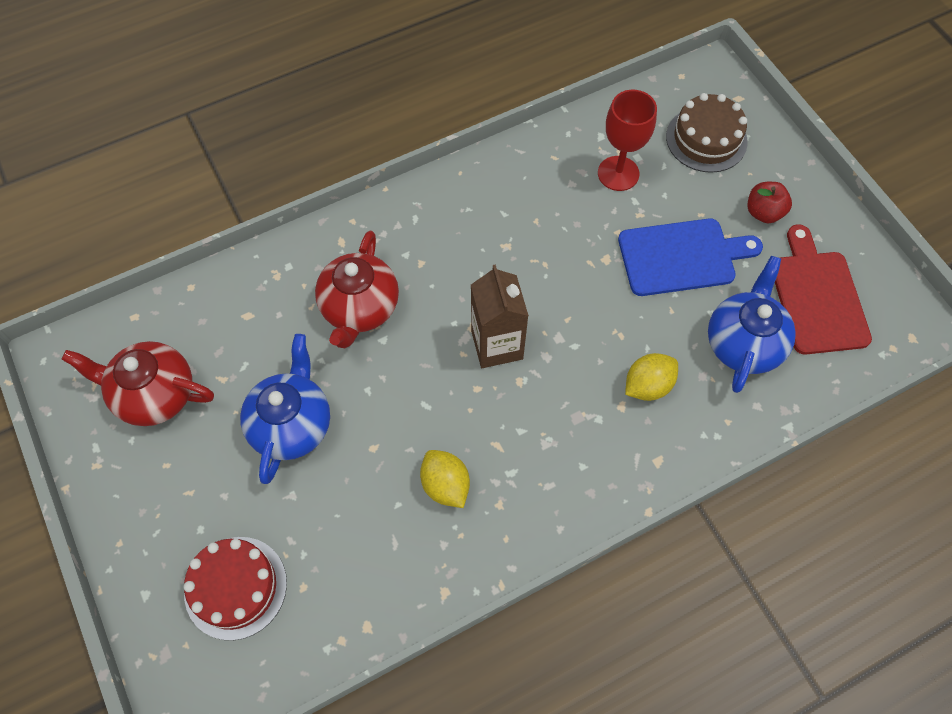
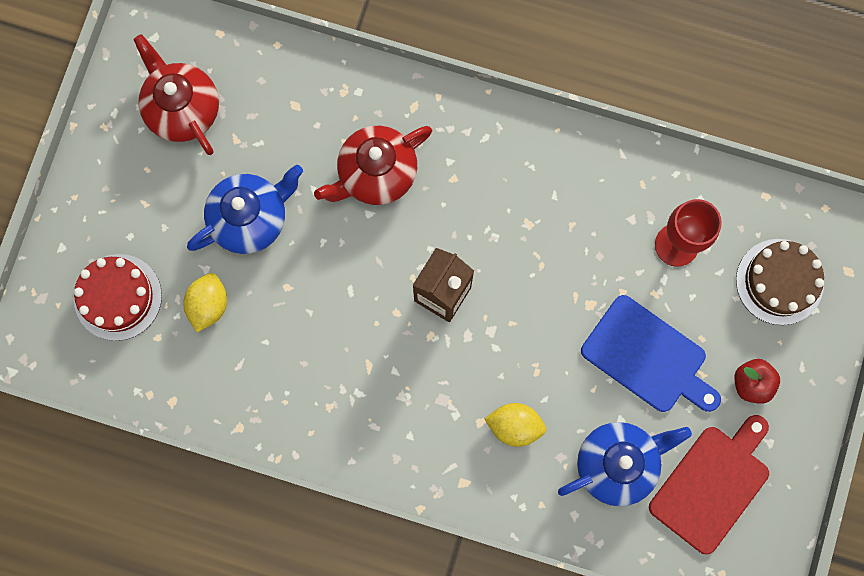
camera: 45 degrees right, 15 degrees up
(445, 485) = (308, 359): yellow lemon -> yellow lemon (208, 305)

